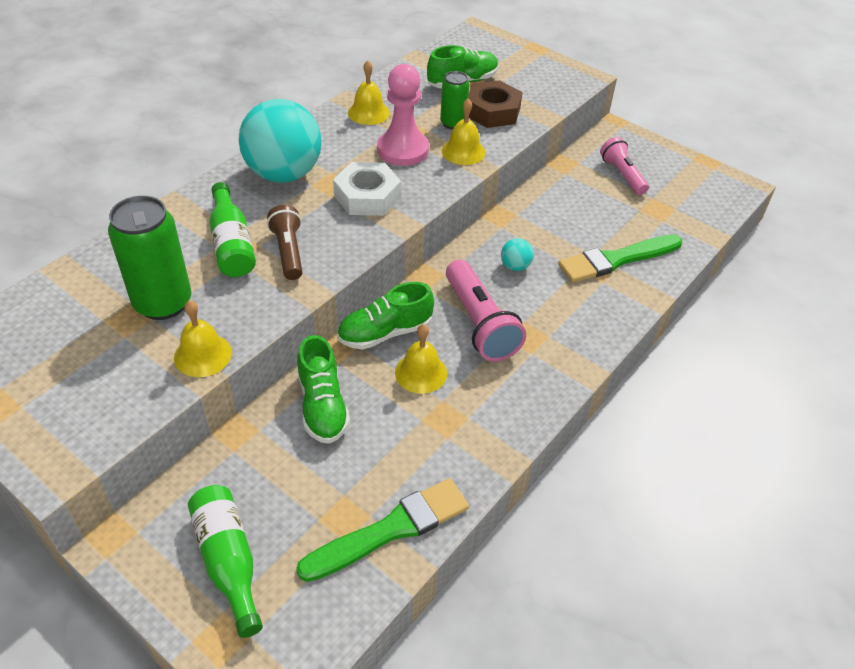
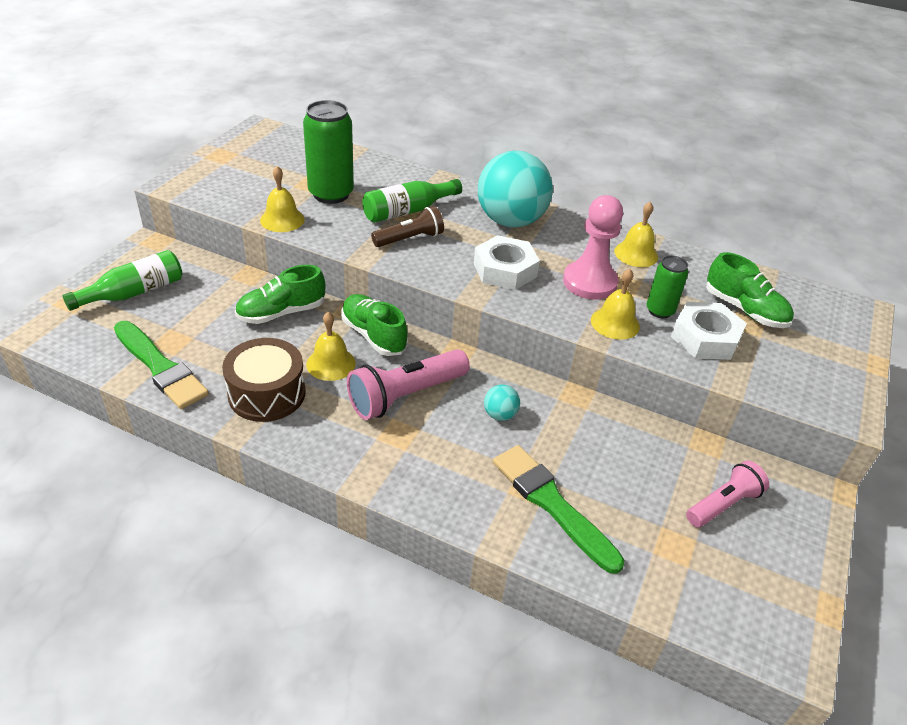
camera: 75 degrees right, 5 degrees down
(456, 430) = (267, 393): none -> brown drum
(492, 111) = (705, 338): brown nut -> white nut

